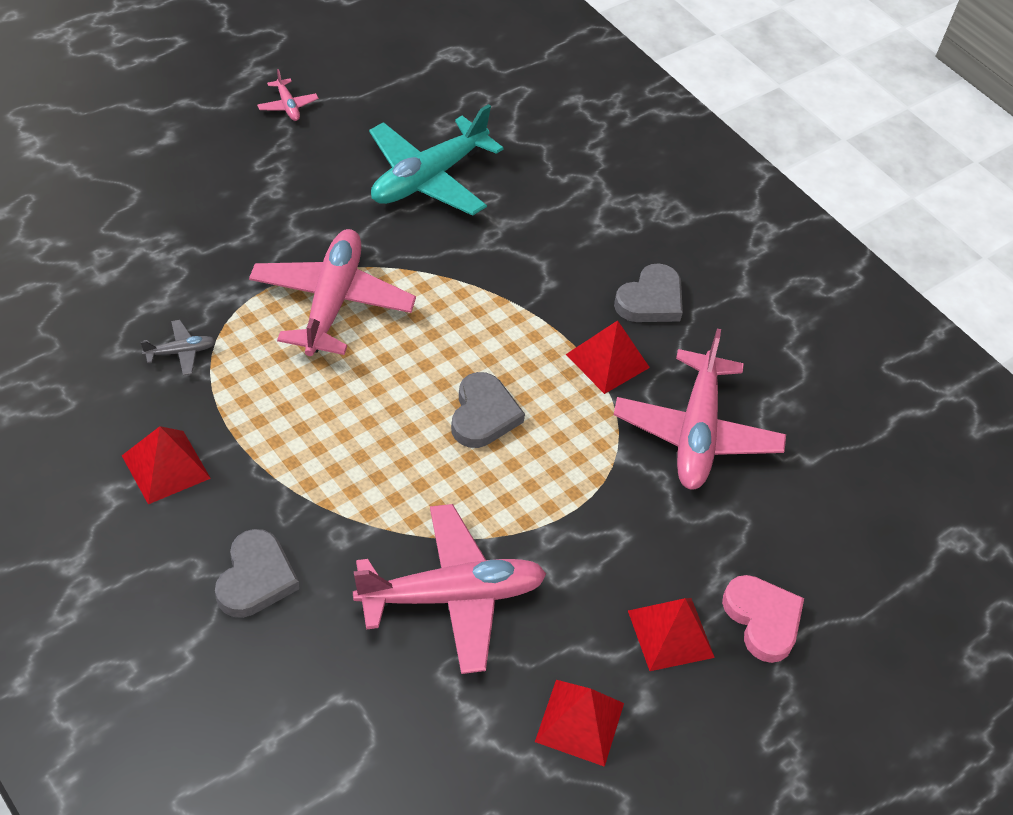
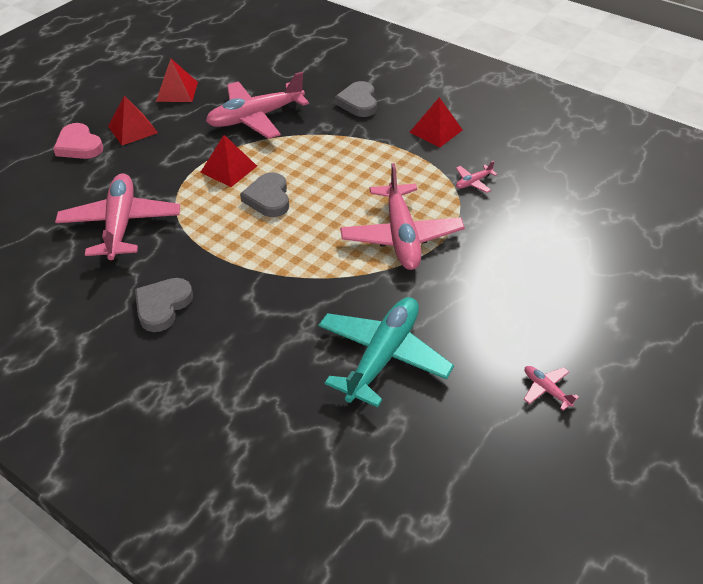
camera: 170 degrees right, 5 degrees down
(180, 352) = (473, 182): grey plane -> pink plane
(607, 361) = (190, 252): red pyramid -> red pyramid (228, 169)

